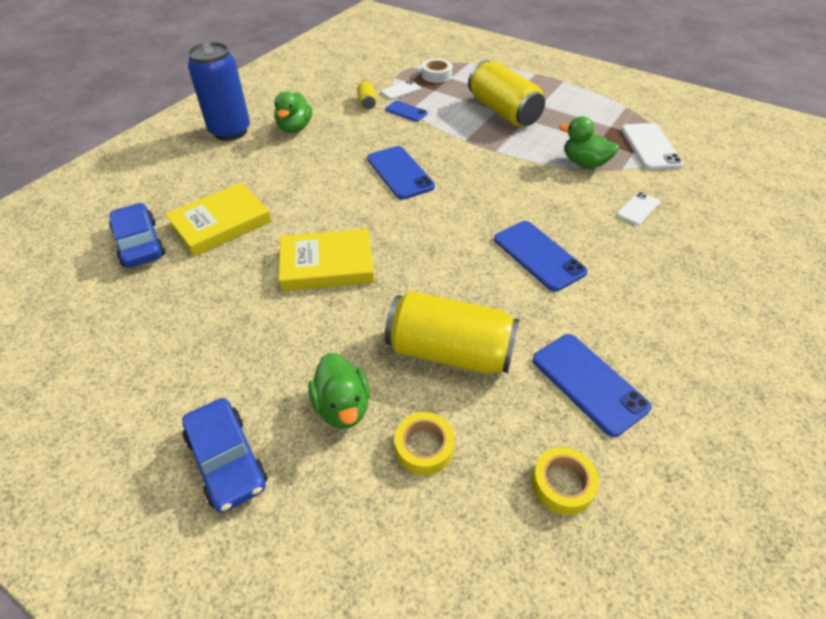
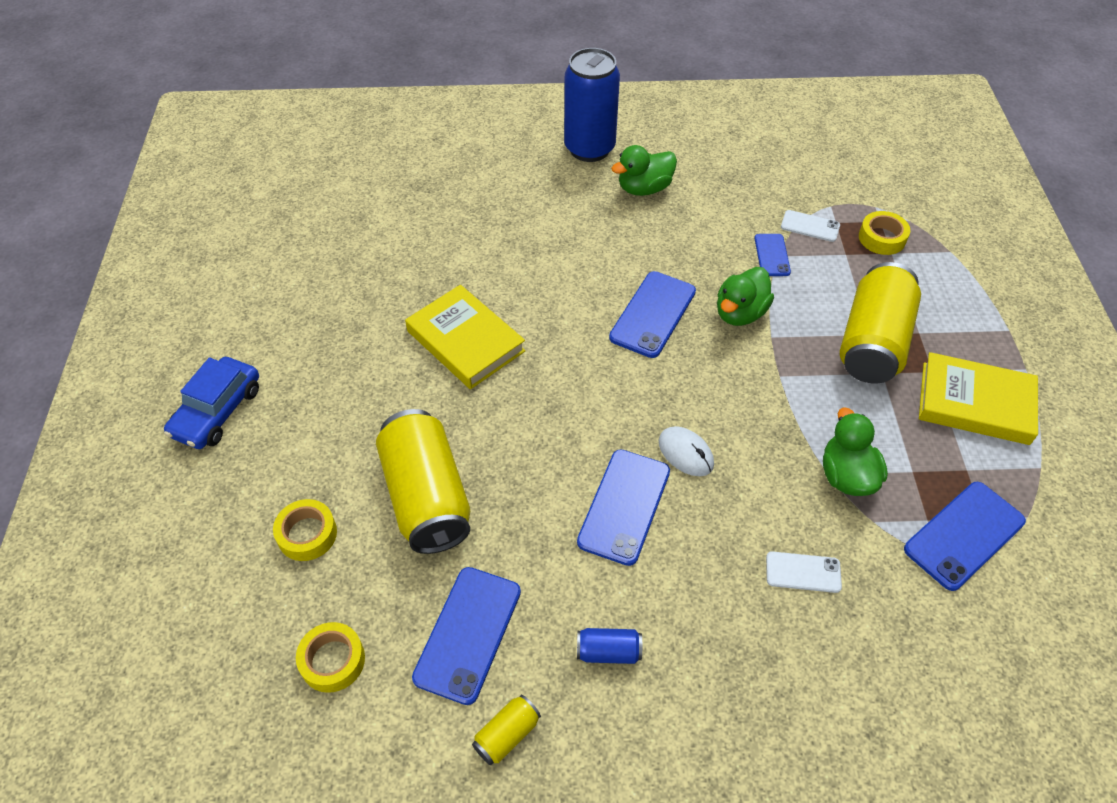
camera: 55 degrees right, 5 degrees up
(140, 243) = (388, 203): blue car -> none
(221, 223) = (456, 234): yellow book -> yellow book (975, 403)
(342, 406) = (312, 452): green duck -> green duck (740, 313)
(367, 102) = (752, 213): yellow can -> yellow can (507, 735)
(436, 75) = (882, 238): white tape -> yellow tape
(519, 211) = (685, 453): none -> white mouse
(645, 315) = (608, 651): none -> blue can
(650, 147) = (964, 535): white phone -> blue phone

